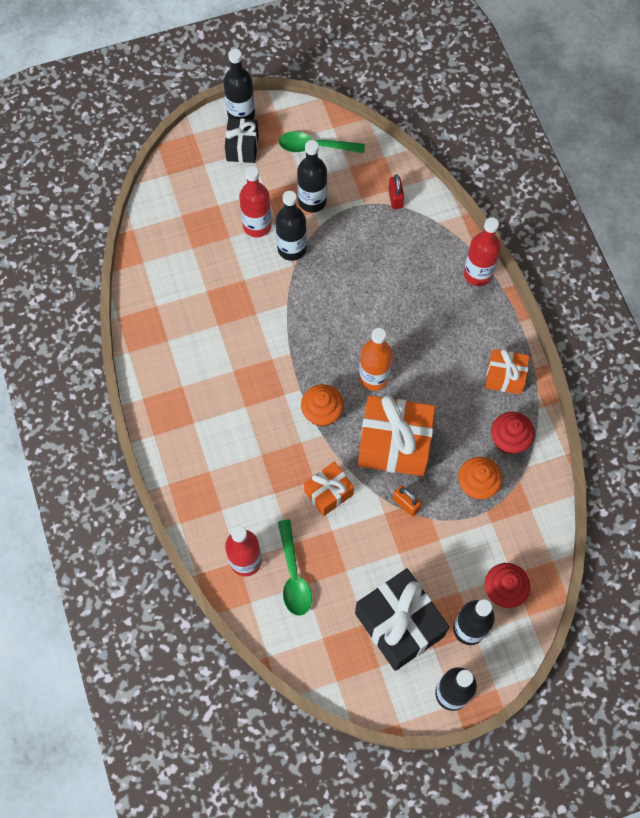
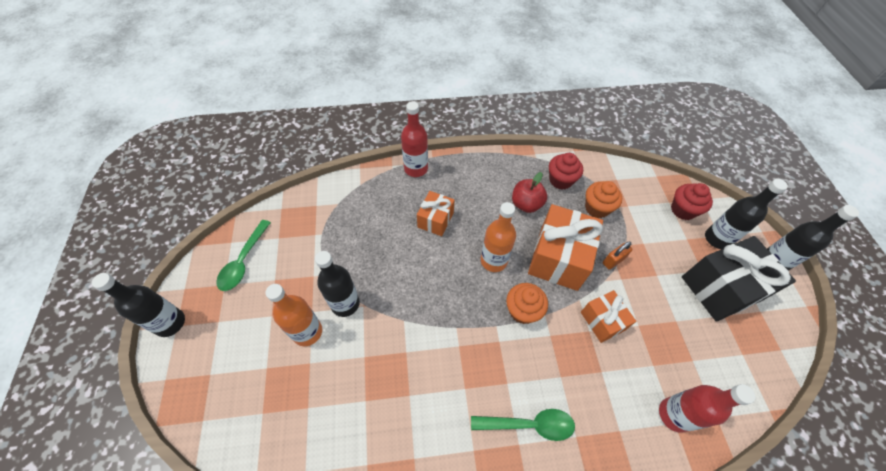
camera: 80 degrees left, 10 degrees down
(242, 148) = (210, 329): black gift -> none
(257, 225) = (307, 332): red bottle -> orange bottle
(293, 575) = (685, 369): green spoon -> green spoon (529, 424)
(312, 201) = (301, 275): black bottle -> none
(395, 198) = (326, 209): red padlock -> none
(460, 403) = (526, 204): none -> red apple
(504, 377) = (508, 171): orange gift -> orange gift (435, 220)

